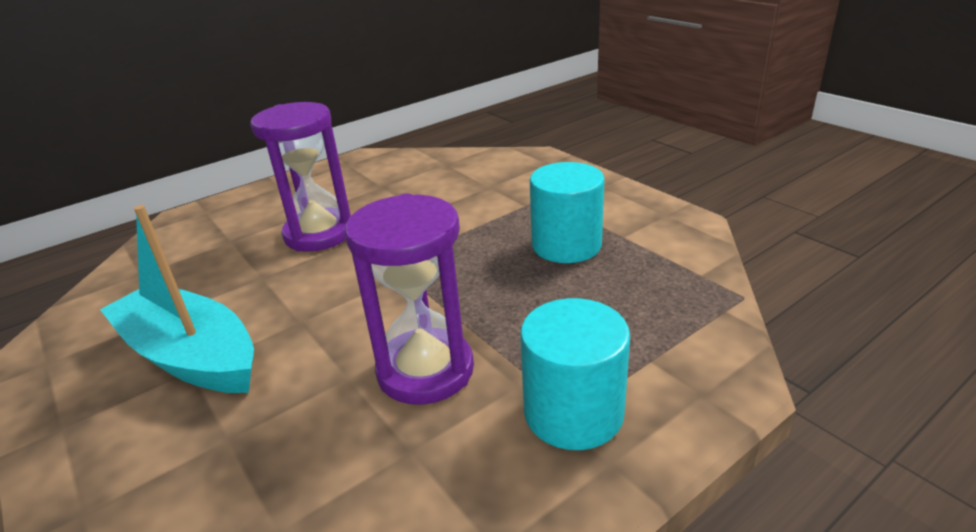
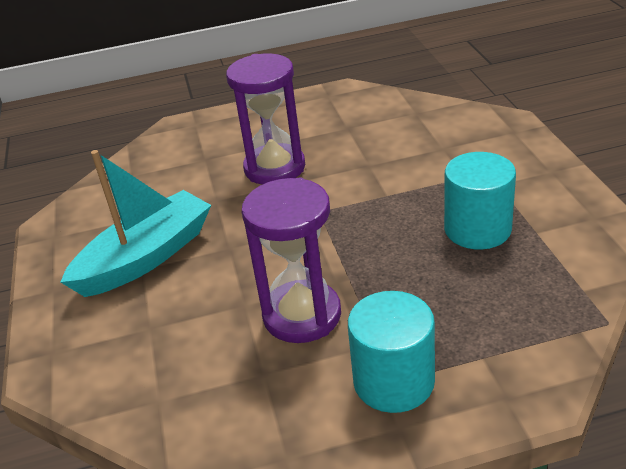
camera: 25 degrees right, 5 degrees up
(191, 356) = (146, 257): turquoise boat -> turquoise boat turned 75 degrees clockwise

